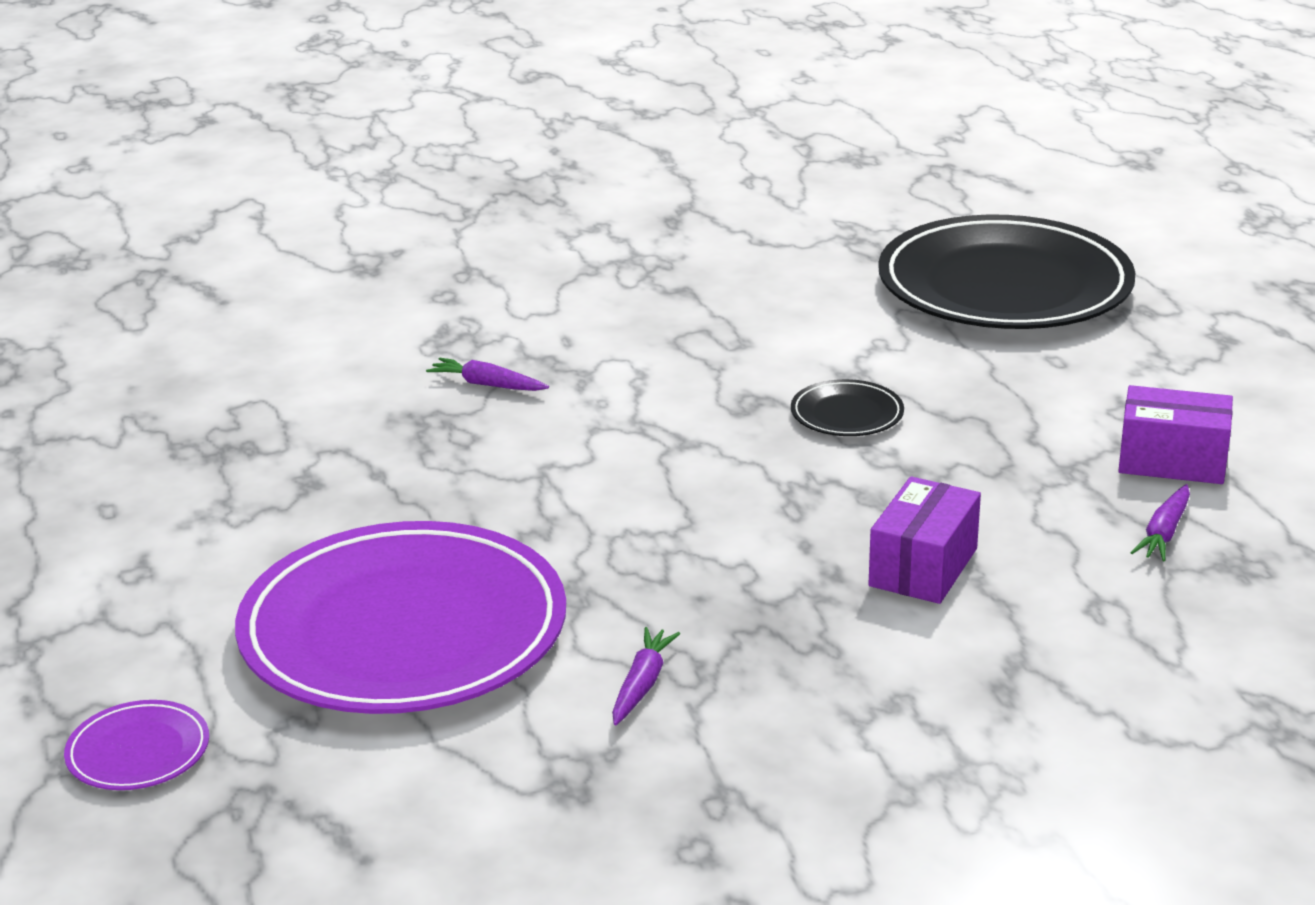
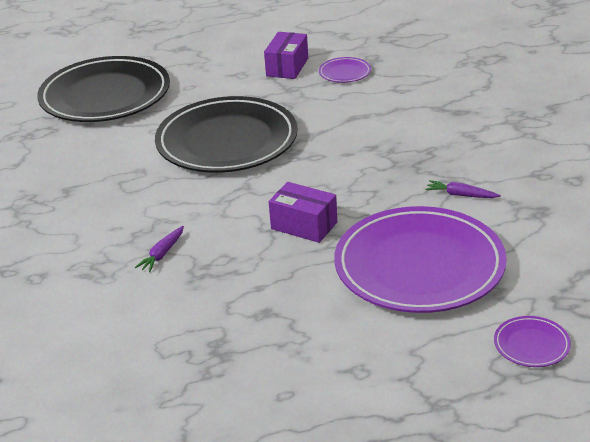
camera: 85 degrees left, 5 degrees up
(847, 414) = (227, 141): black plate -> black plate, size x2.49
(923, 567) = (367, 126): purple box -> purple box (304, 225)
(1164, 533) = (344, 73): purple carrot -> purple plate

